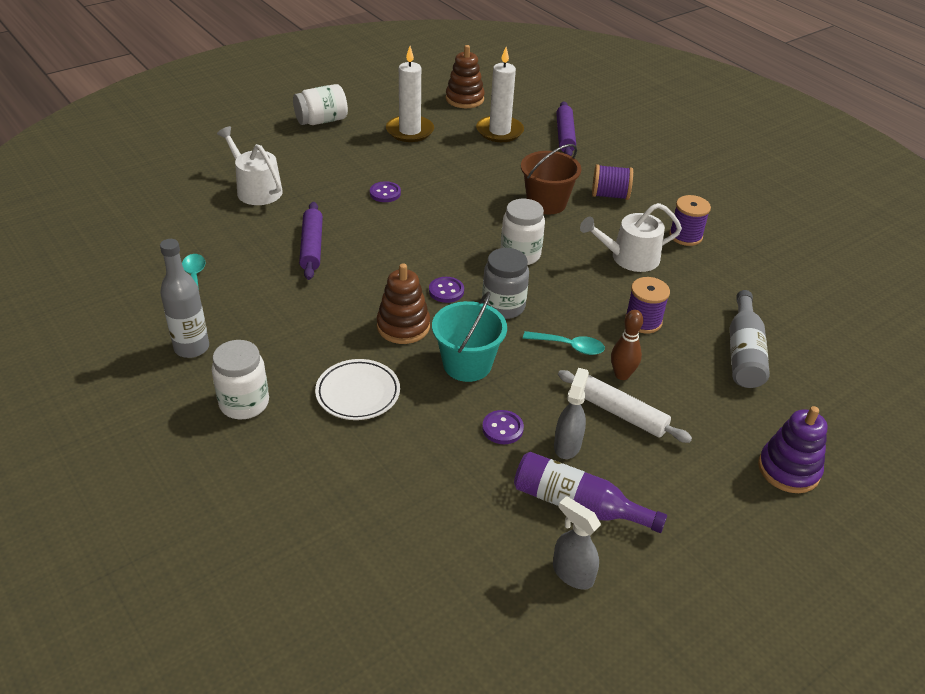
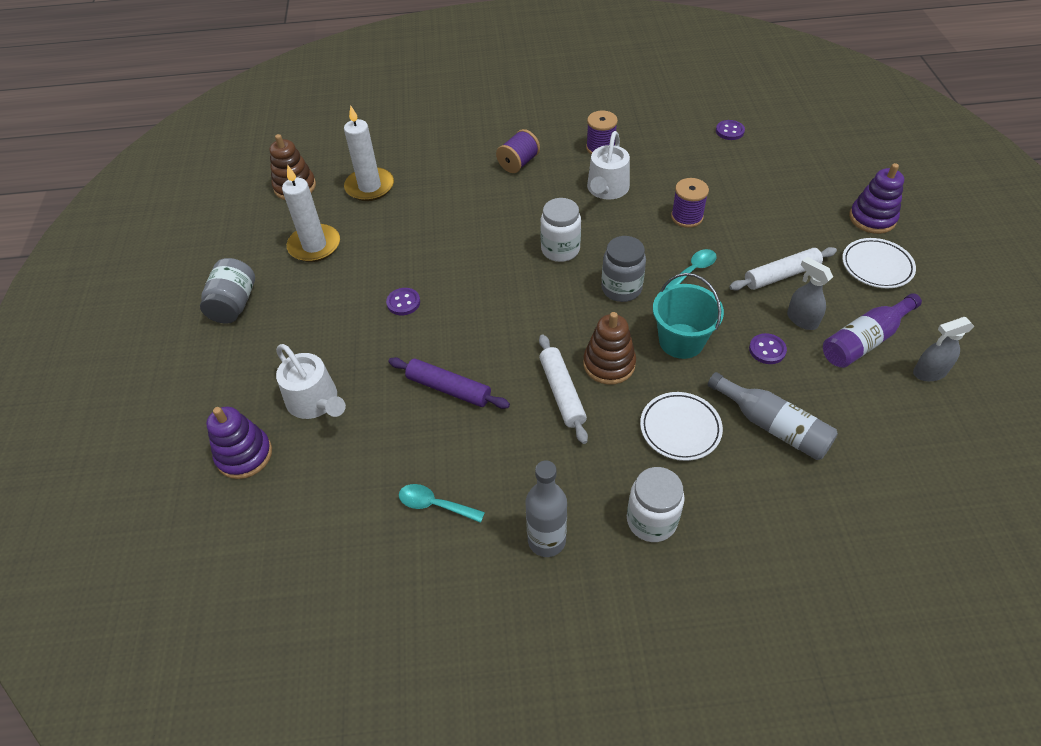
camera: 55 degrees left, 10 degrees up
(189, 178) = (244, 455): none -> purple stacking toy
(256, 189) = (315, 401): white watering can -> white watering can turned 120 degrees counterclockwise
(321, 121) = (234, 304): white jar -> grey jar
(350, 309) = (562, 392): none -> white rolling pin
(446, 291) = (578, 316): purple button -> purple button (729, 131)
(546, 203) = (500, 204): brown bucket -> none
(565, 135) = (412, 151): purple rolling pin -> none
(622, 375) = (740, 256): brown bowling pin -> none
(708, 491) = (876, 266): none -> white plate
(743, 353) = (749, 183): grey bottle -> grey bottle (773, 426)

